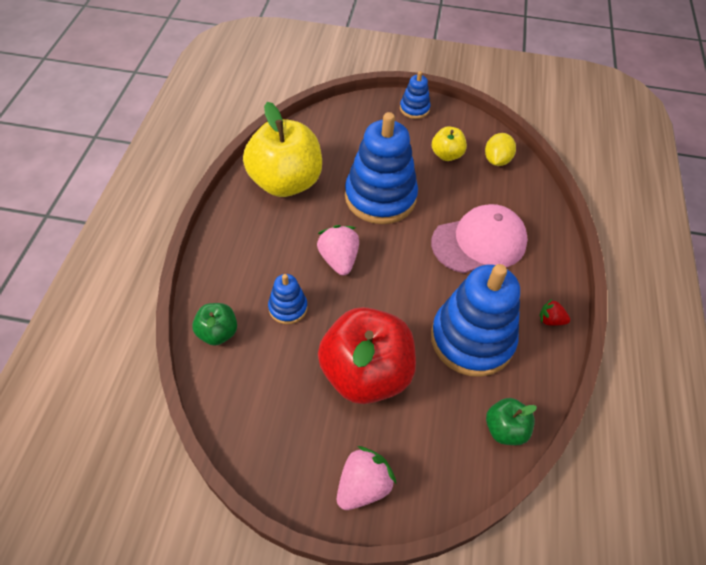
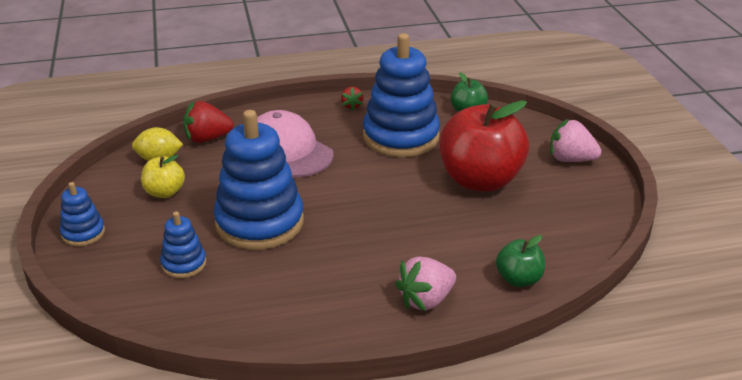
camera: 110 degrees left, 20 degrees down
(285, 182) = (276, 302): yellow apple -> none
(288, 308) = (452, 243): blue stacking toy -> blue stacking toy (184, 264)
(338, 259) = (368, 228): pink strawberry -> pink strawberry (426, 300)
(520, 195) = (207, 138): none -> red strawberry

